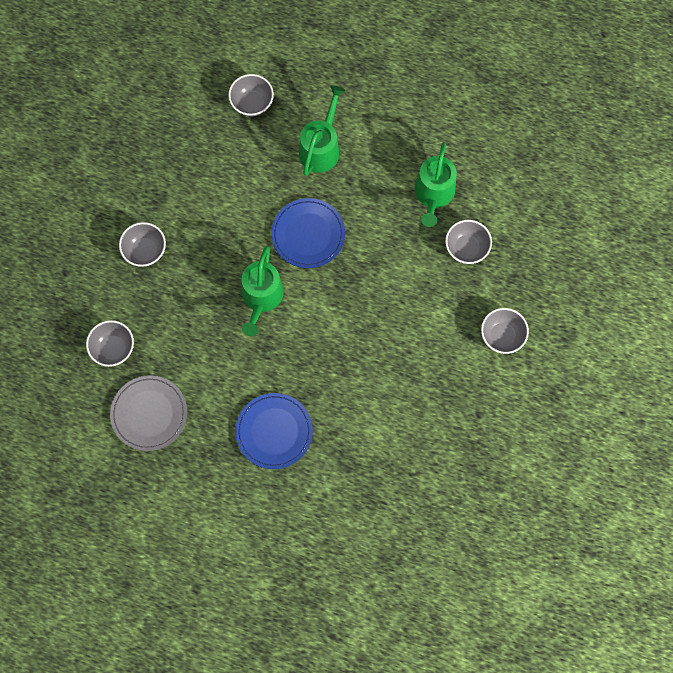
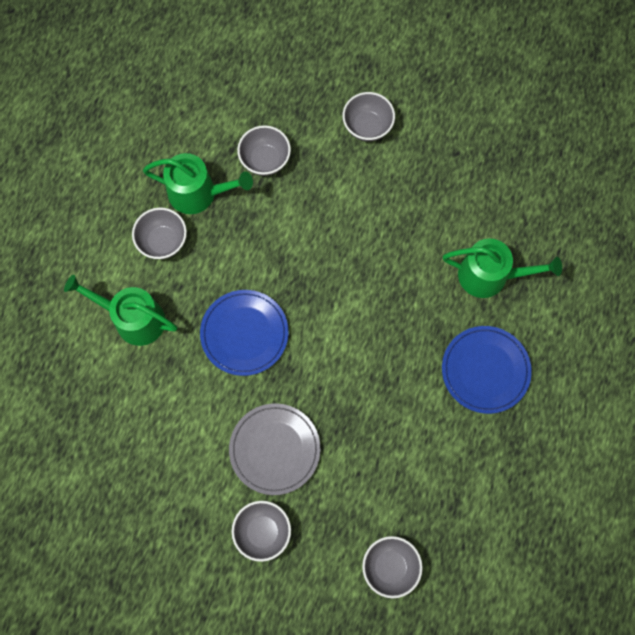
camera: 90 degrees left, 0 degrees up
(149, 414) = (470, 518): grey plate -> grey plate (275, 449)
(252, 103) = (69, 402): grey bowl -> grey bowl (163, 241)
(261, 297) = (323, 387): green watering can -> green watering can (489, 275)

